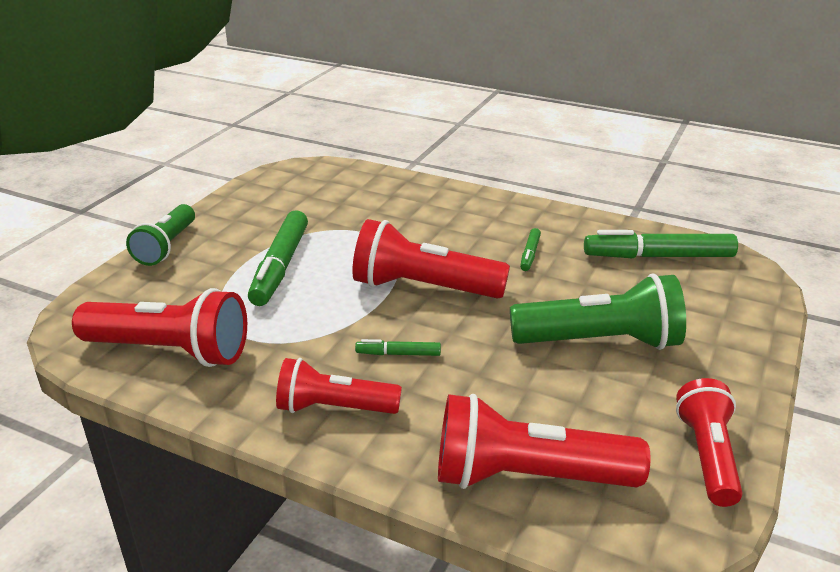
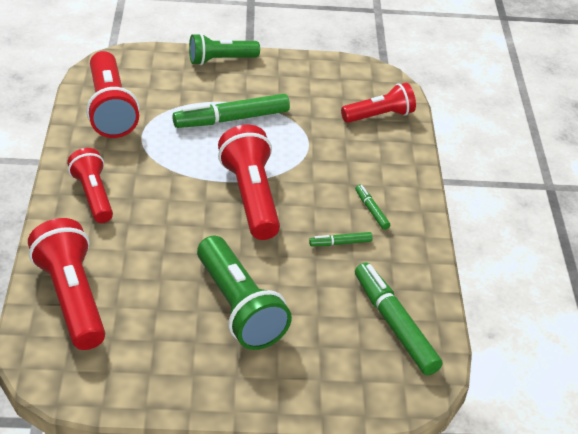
camera: 60 degrees right, 10 degrees up
(398, 354) = (163, 207): green marker -> green marker (371, 210)
(707, 455) = (134, 385): red flashlight -> red flashlight (379, 116)

